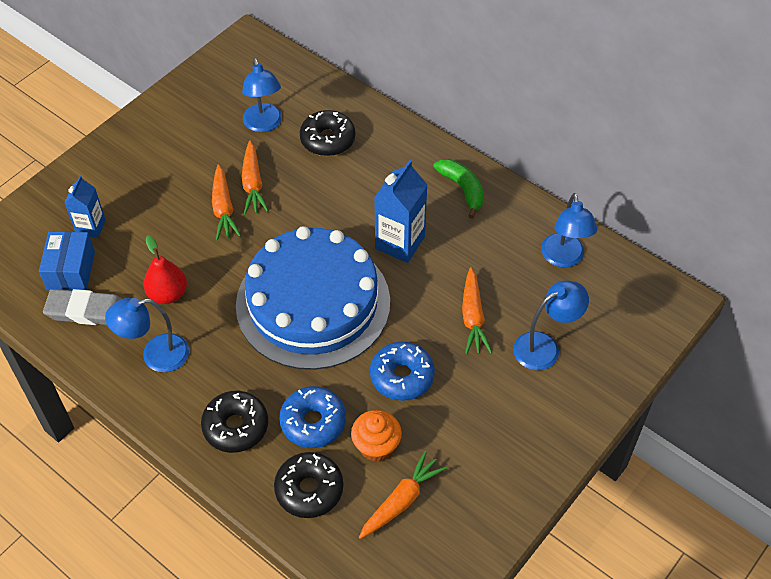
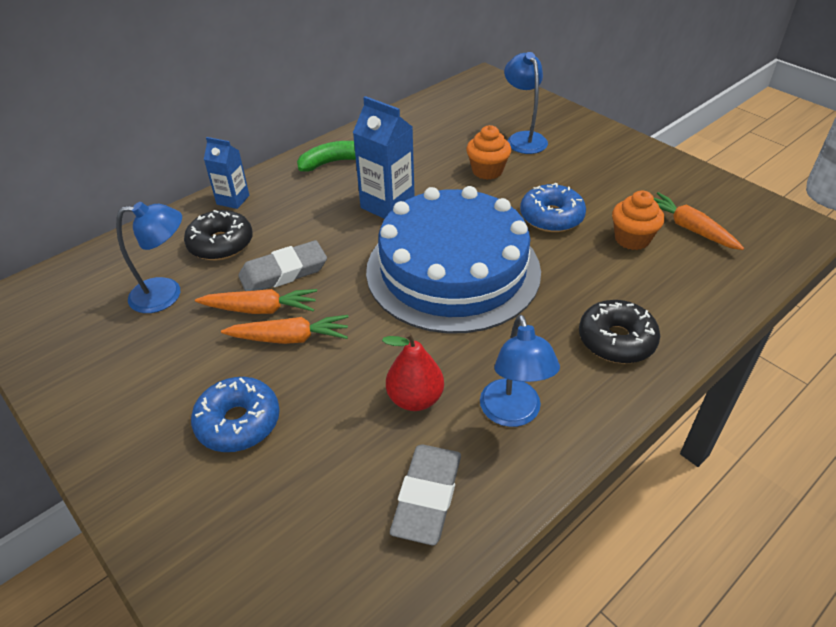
camera: 80 degrees left, 10 degrees down
(71, 271) = (346, 519): blue box -> none
(91, 227) = (268, 491): blue carton -> blue carton (233, 200)
(297, 188) = (283, 272): none -> grey eraser
(309, 489) = (688, 287): black donut -> none
(313, 422) = (607, 279): blue donut -> blue donut (238, 422)
(473, 317) = (487, 171): orange carrot -> orange cupcake
(564, 258) = (431, 120): blue lamp -> none

